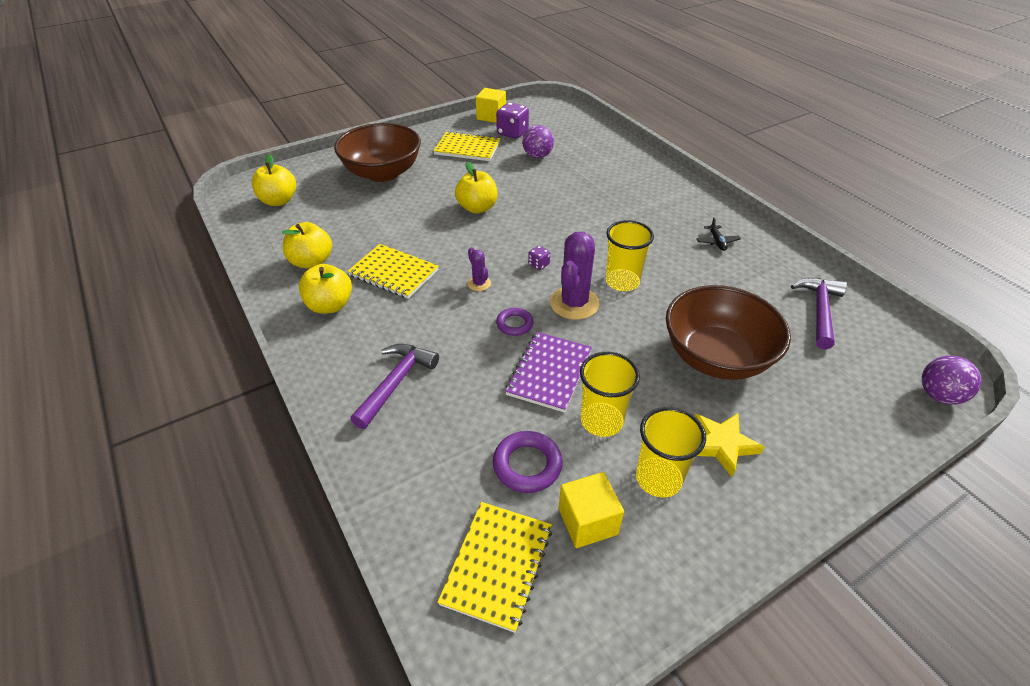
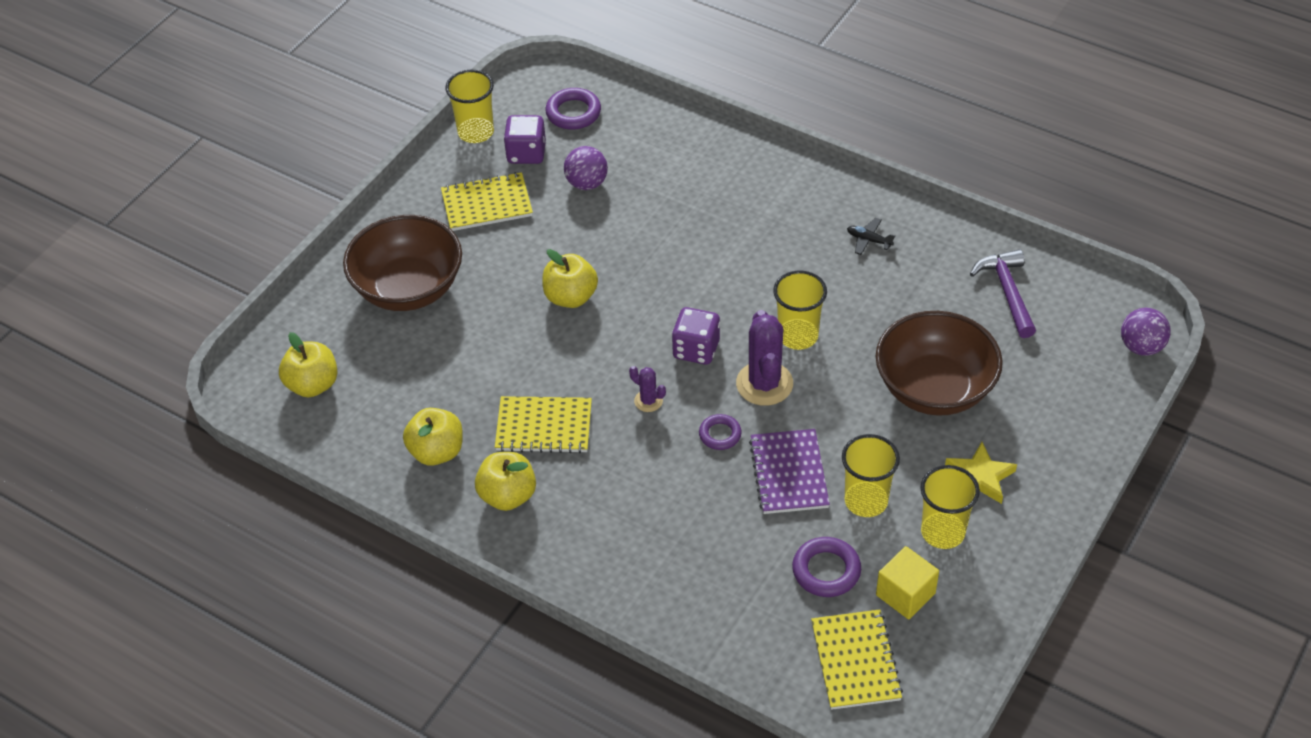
camera: 25 degrees left, 5 degrees up
(396, 382) = (649, 548): purple hammer -> none
(491, 116) = (476, 132): yellow cube -> yellow cup
(539, 264) = (696, 349): purple dice -> purple dice, size x1.99
(557, 123) = (573, 113): none -> purple ring
(717, 242) = (869, 240): black plane -> black plane turned 150 degrees clockwise

